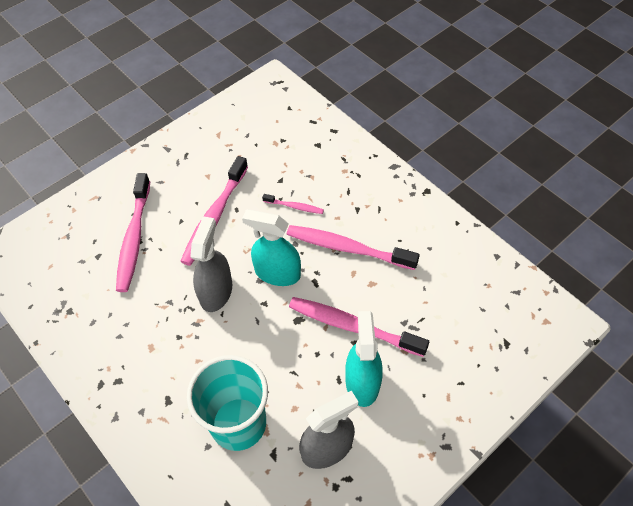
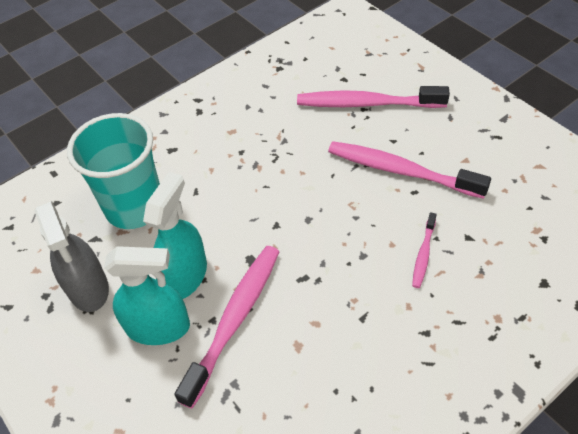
camera: 95 degrees right, 5 degrees down
(216, 292) = (294, 179): grey spray bottle -> none
(277, 273) = (318, 237): turquoise spray bottle -> turquoise spray bottle (185, 276)
(348, 248) = (356, 317): pink toothbrush -> none

